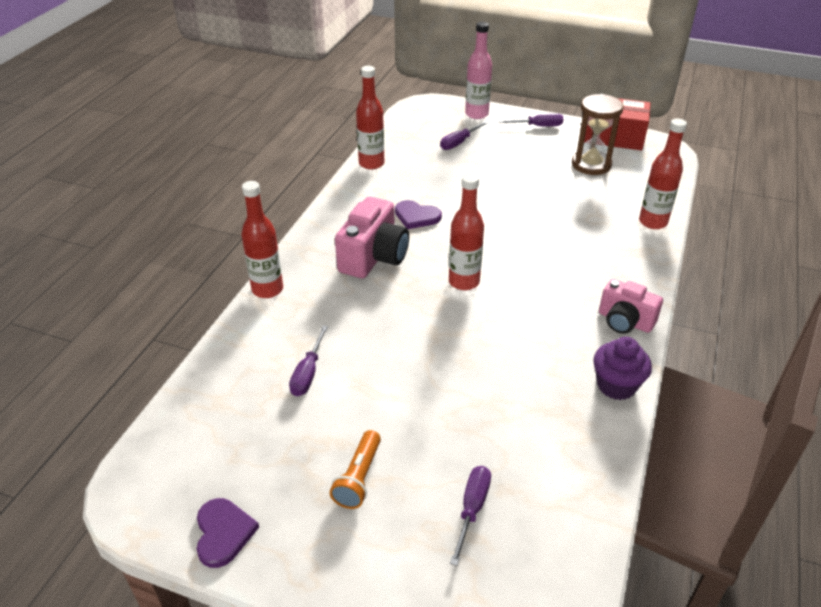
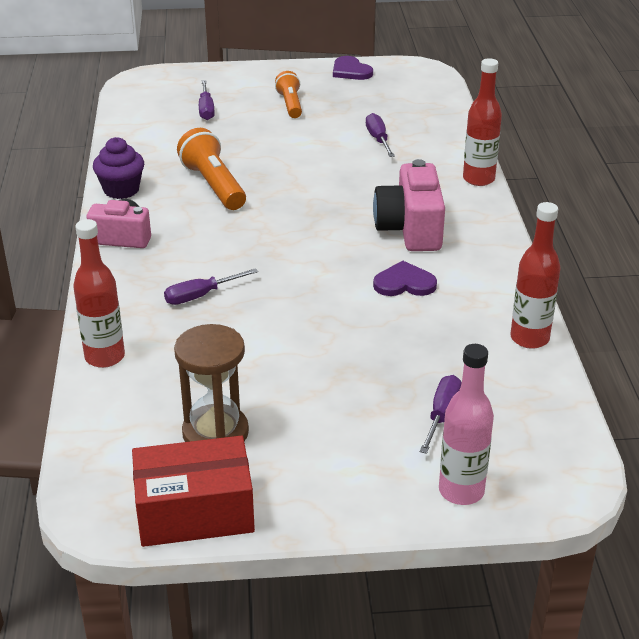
camera: 155 degrees right, 5 degrees down
(464, 282) = (300, 231): red bottle -> none
(517, 361) = (213, 185): none -> orange flashlight
(538, 126) = (337, 495): purple screwdriver -> purple screwdriver (200, 296)

